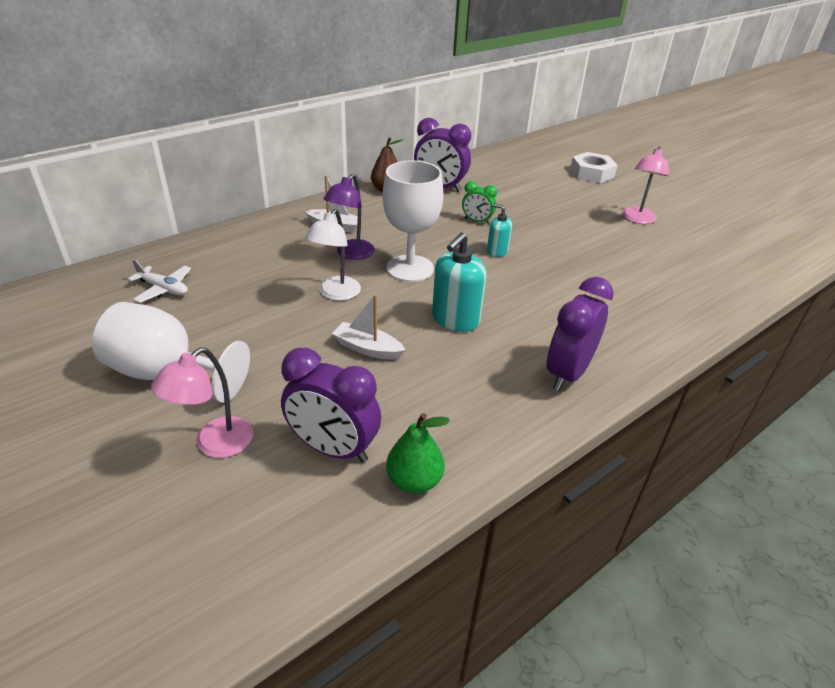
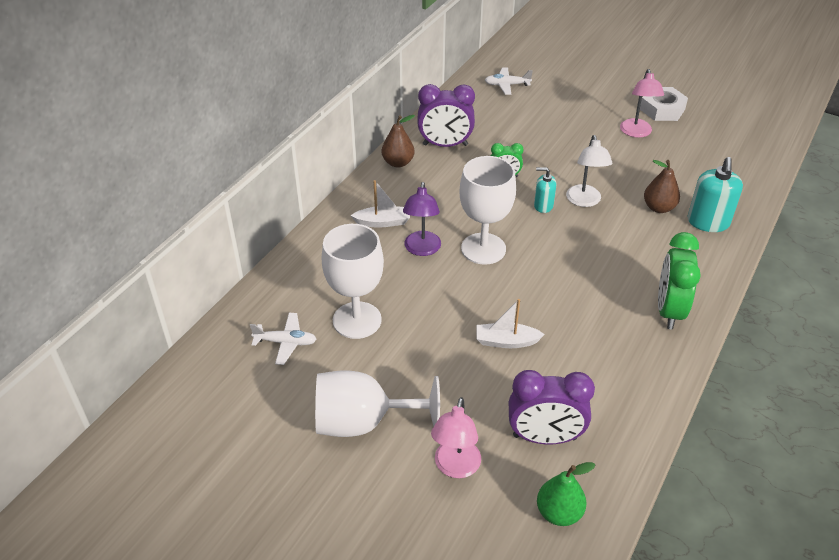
camera: 20 degrees left, 5 degrees up
(242, 290) = (357, 320): none -> white goblet
(336, 294) = (440, 296): white lamp -> white lamp (584, 201)
(414, 481) = (618, 440): green pear -> green pear (559, 512)
(455, 319) = (555, 289): turquoise soap dispenser -> turquoise soap dispenser (708, 222)
(532, 160) = (507, 85): none -> white plane
(568, 373) = (669, 311): purple clock -> green clock
(592, 173) = (568, 86): white nut -> white nut (662, 109)
(620, 282) = (658, 208): none -> brown pear

